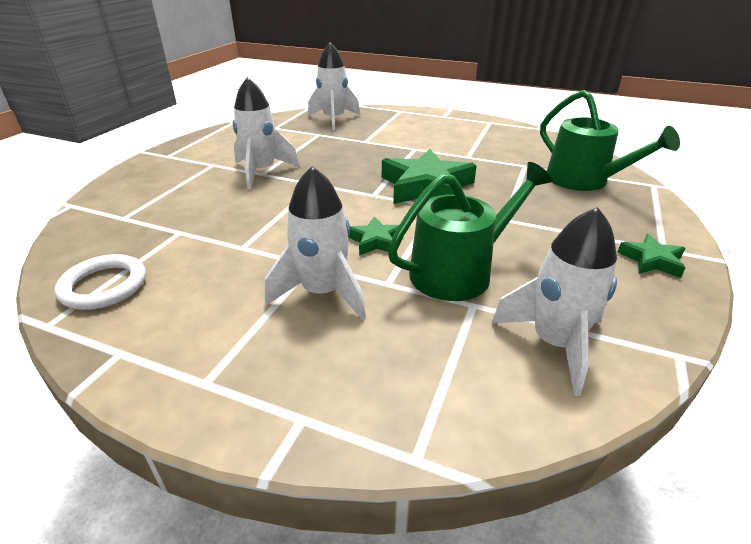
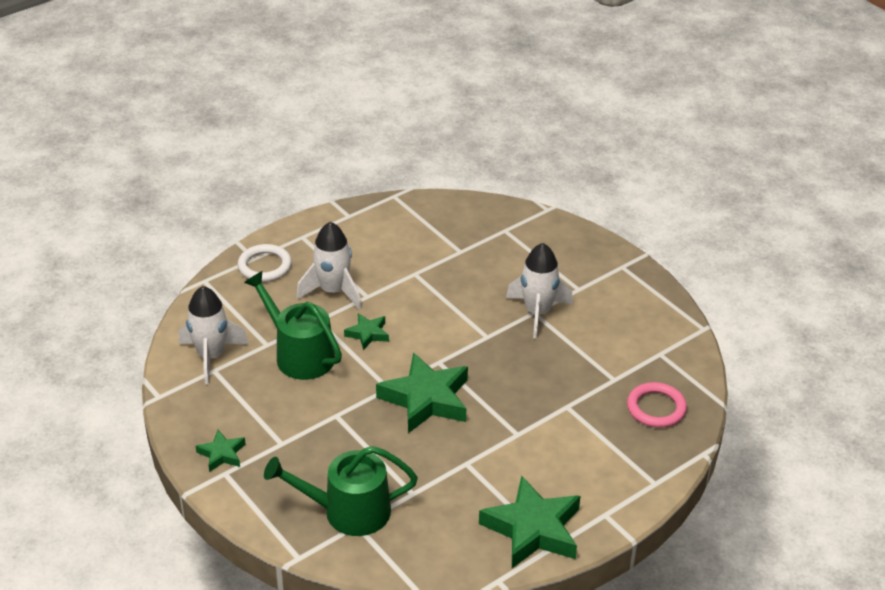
camera: 120 degrees right, 5 degrees up
(104, 286) = (416, 215): white ring -> white ring (264, 266)
(334, 120) = (656, 408): white rocket -> pink ring
(458, 271) = (300, 354): green watering can -> green watering can turned 135 degrees clockwise
(487, 128) = (533, 529): none -> green star

